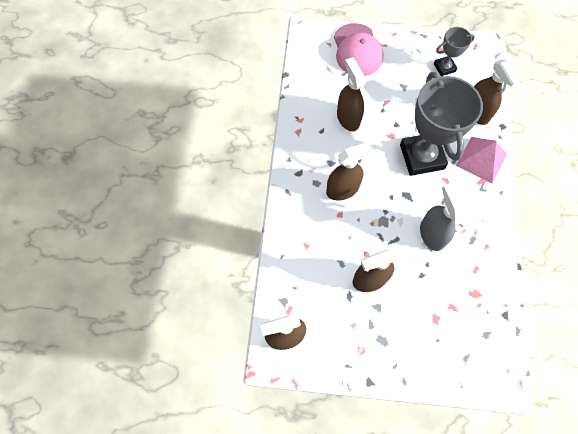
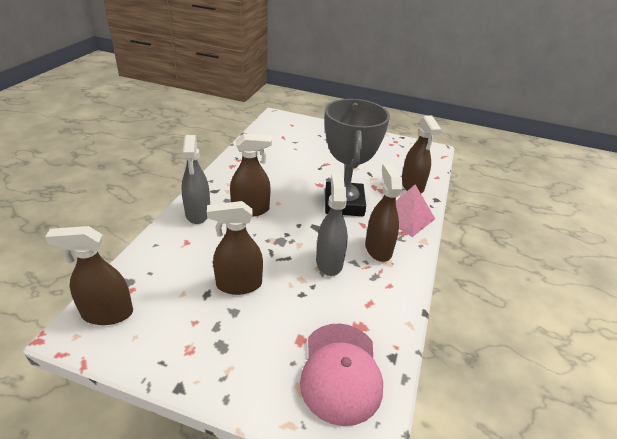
camera: 10 degrees right, 30 degrees down
(298, 208) = (198, 213): none -> grey spray bottle
(348, 118) = (284, 166): brown spray bottle -> brown spray bottle (378, 249)
(357, 50) = (314, 132): pink cap -> pink cap (341, 372)
(444, 67) = (390, 154): grey trophy -> none

